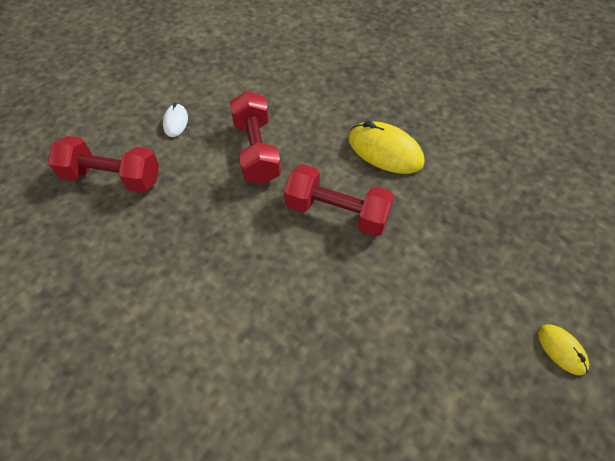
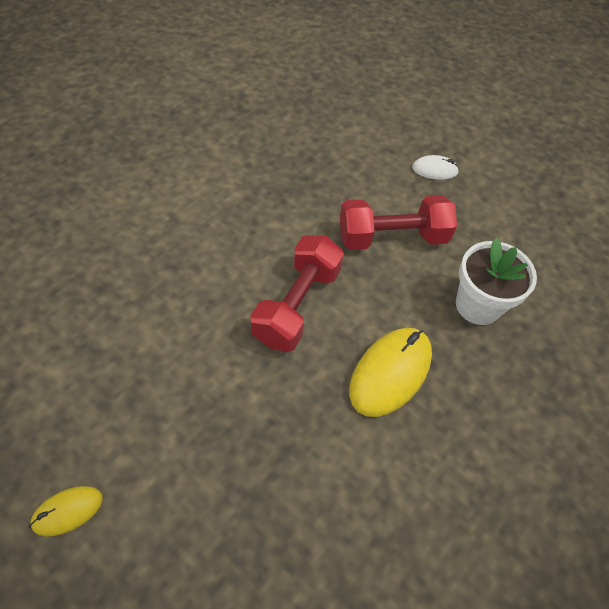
camera: 90 degrees right, 0 degrees up
(112, 177) = (359, 126): red dumbbell -> none
(316, 102) = (478, 305): none -> white flower pot

